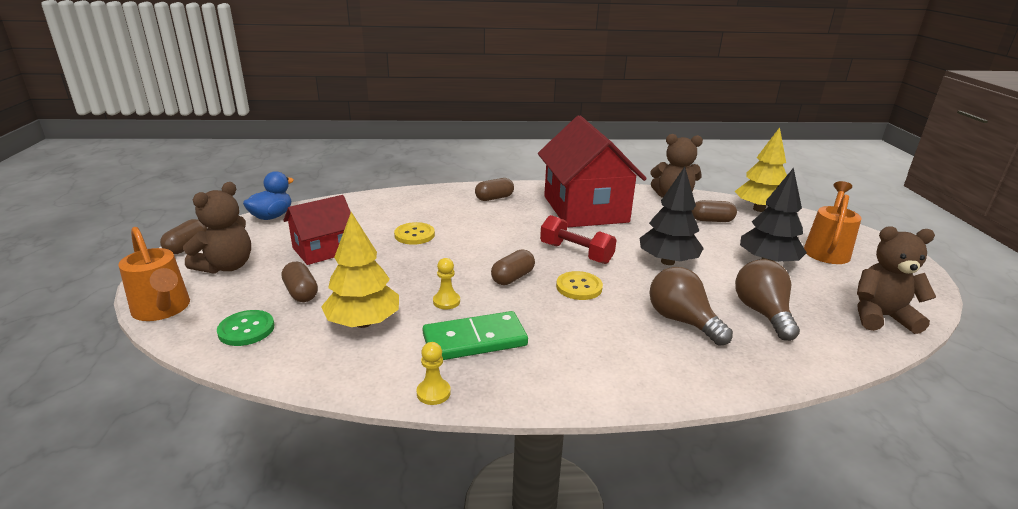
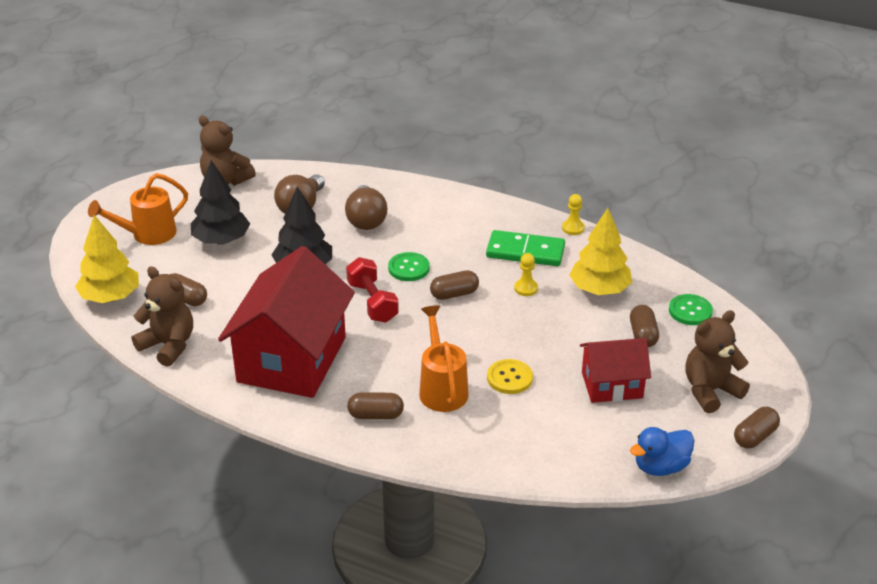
camera: 150 degrees left, 10 degrees up
(163, 310) = (760, 352): orange watering can -> orange watering can (442, 388)
(579, 287) = (408, 268): yellow button -> green button

